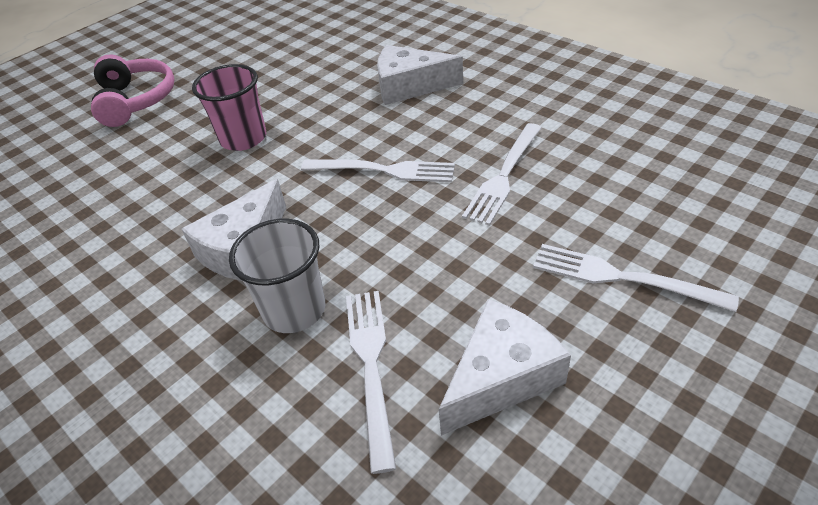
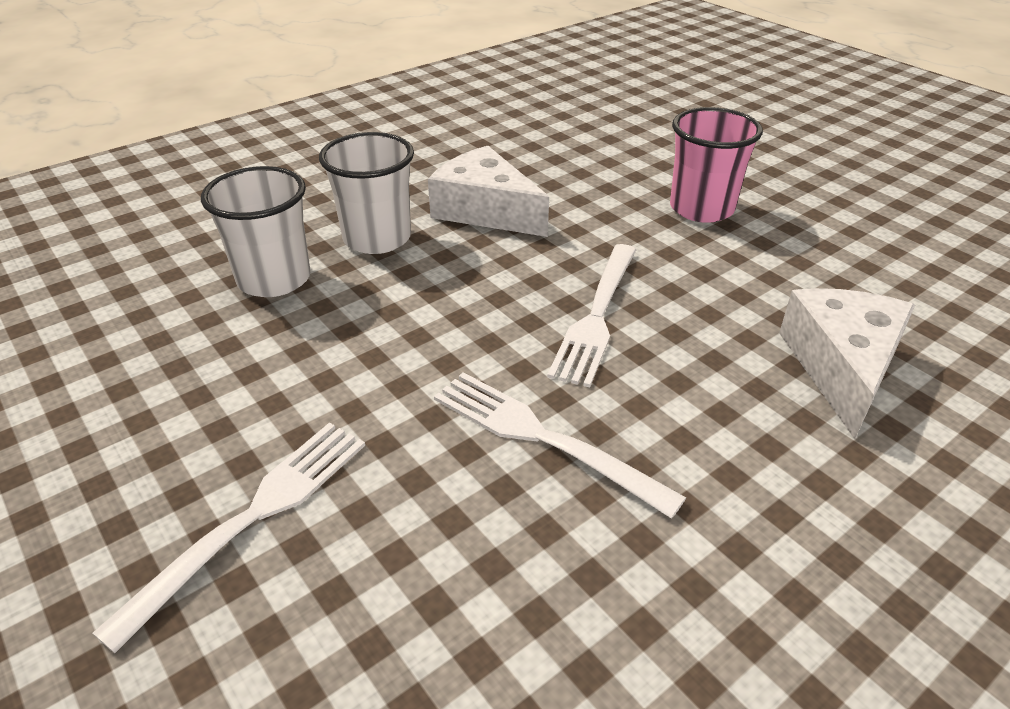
camera: 95 degrees right, 5 degrees down
(136, 100) = (802, 137): pink headphones -> none
(370, 365) = (274, 279): white fork -> white cup
(501, 377) = (190, 363): white cheese -> none

